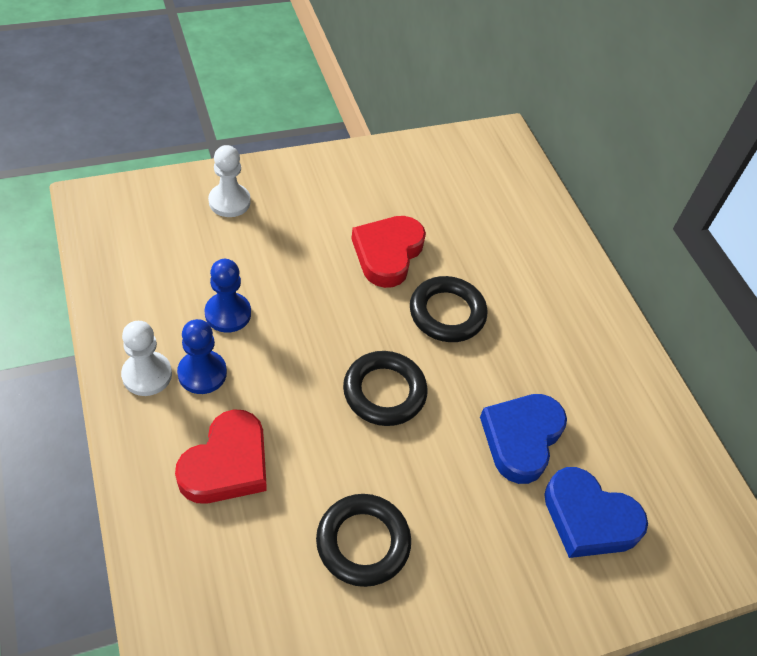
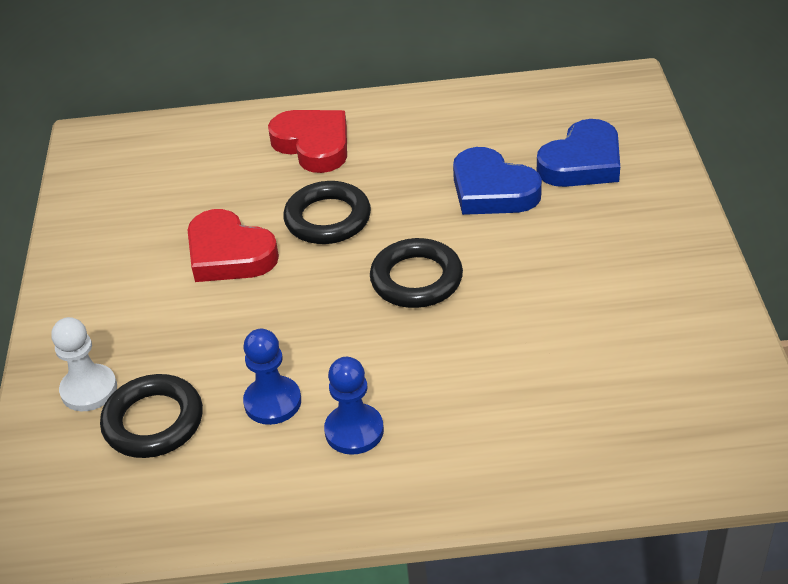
camera: 65 degrees left, 10 degrees down
(147, 375) = (343, 484): white pawn -> none
(227, 464) = (481, 415): red heart -> red heart (313, 145)
(363, 542) = (588, 315): black ring -> black ring (153, 422)

